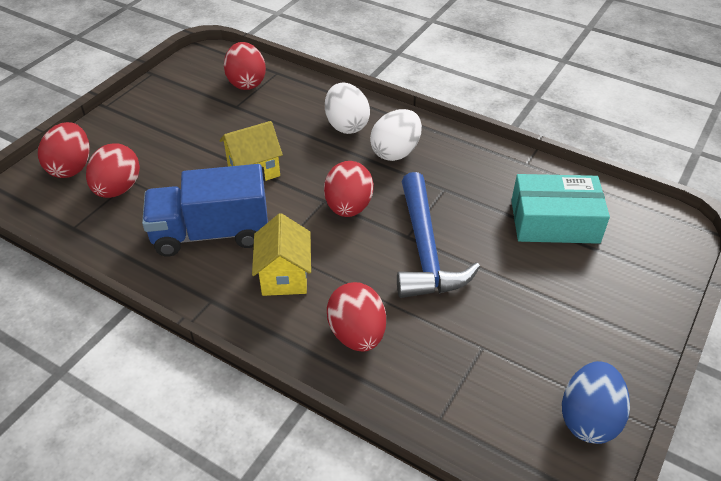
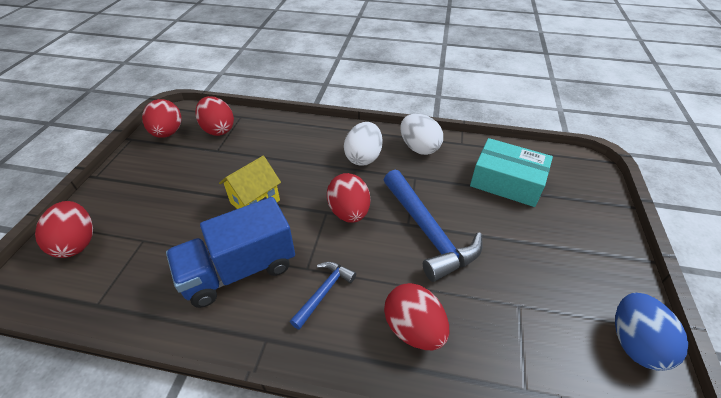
camera: 20 degrees left, 0 degrees up
(118, 189) = (132, 252): red egg -> red egg (168, 133)
(284, 276) = (324, 292): yellow house -> blue hammer
(346, 125) = (315, 145): white egg -> white egg (419, 148)
(554, 221) = (506, 182): turquoise box -> turquoise box turned 45 degrees clockwise

